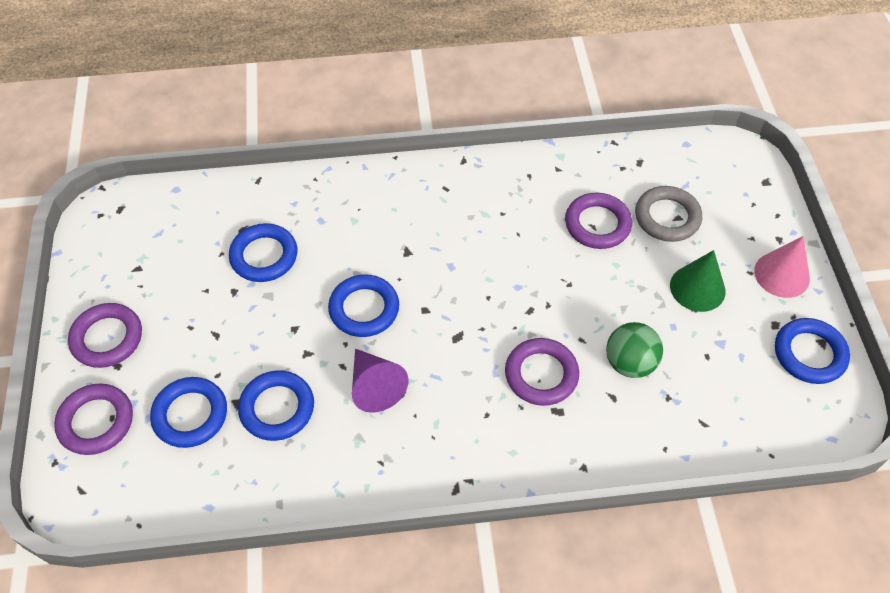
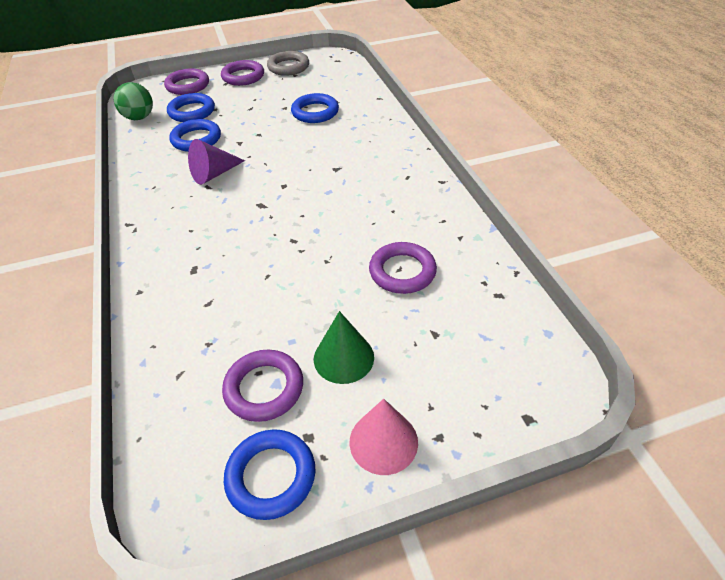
camera: 80 degrees right, 10 degrees down
(364, 309) = (279, 158): blue ring -> none
(541, 374) = (229, 255): purple ring -> purple ring (264, 388)
(629, 363) = (244, 311): green ball -> green ball (139, 118)
(667, 217) = (431, 324): grey ring -> grey ring (288, 67)

